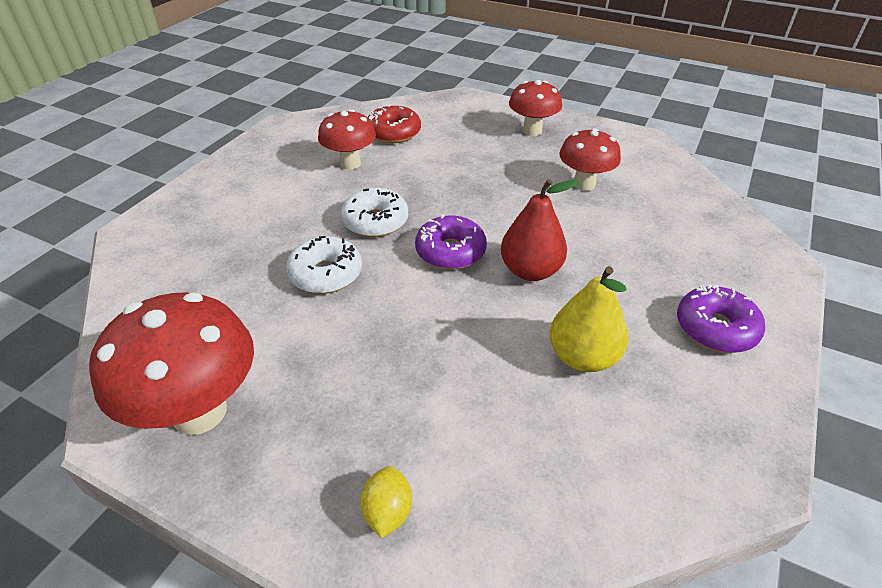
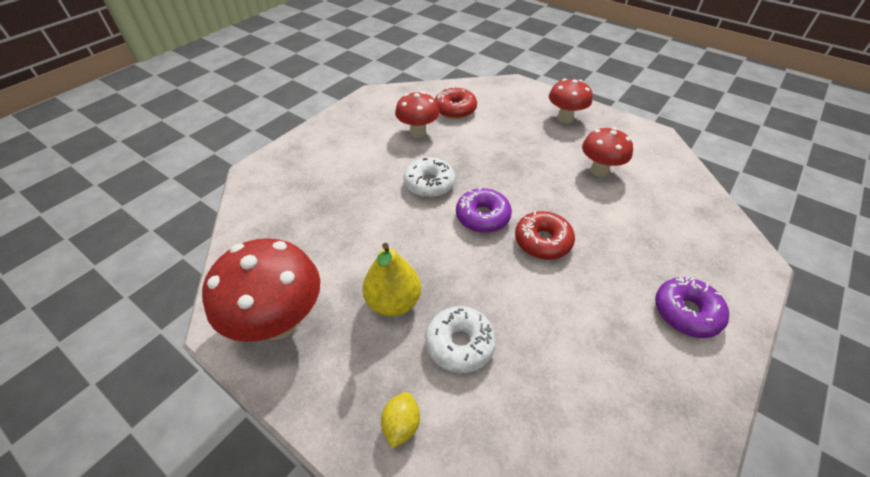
camera: 10 degrees right, 5 degrees up
(326, 274) = (386, 223): white donut -> white donut (459, 344)
(530, 271) = (542, 241): red pear -> red donut
(582, 357) = (571, 321): yellow pear -> yellow pear (393, 302)

